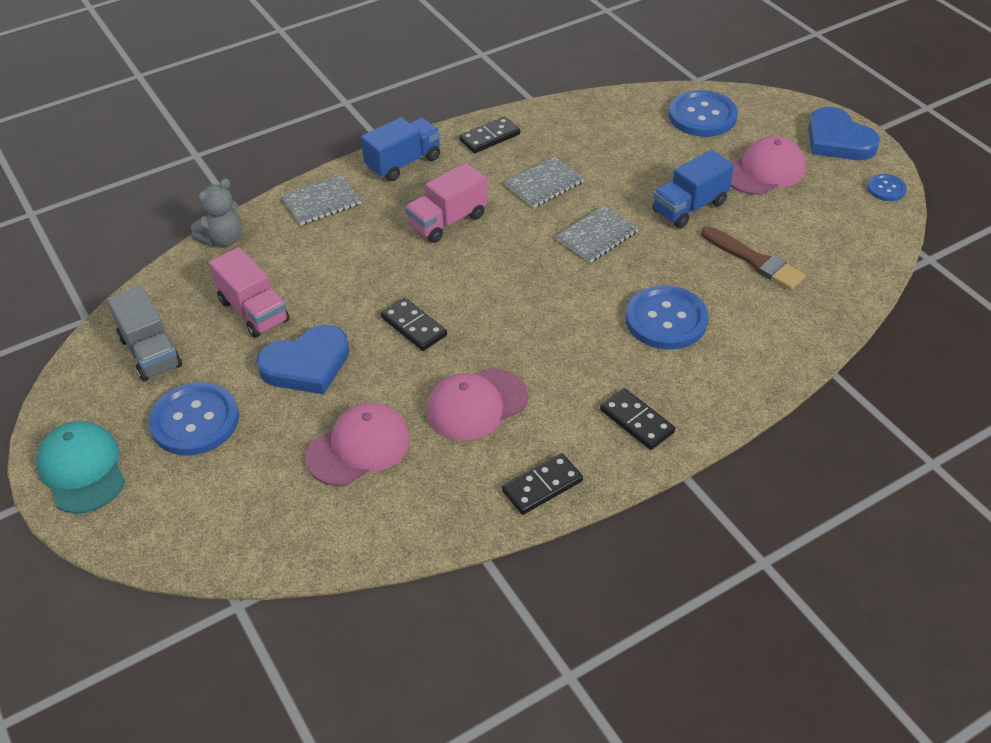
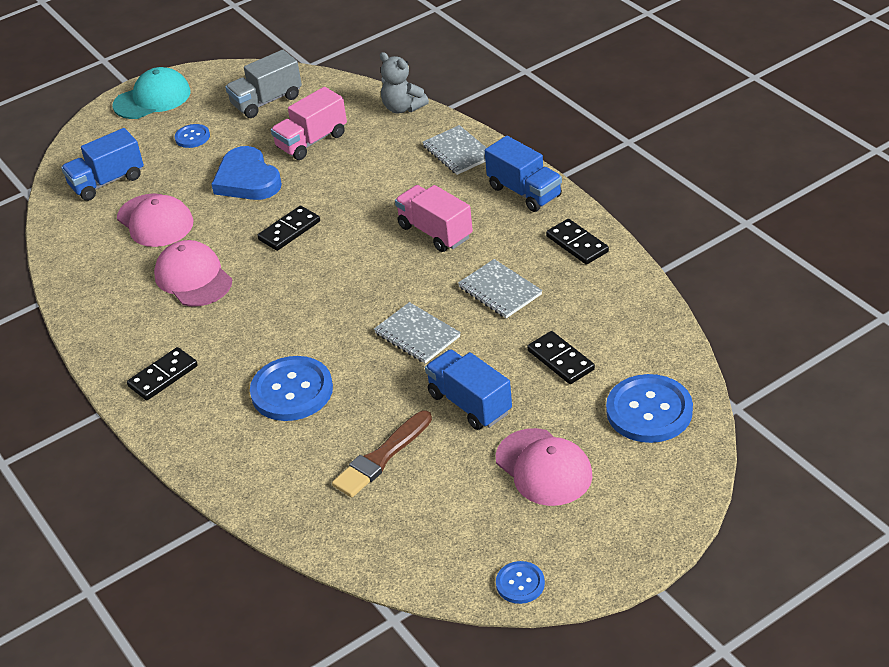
camera: 90 degrees right, 5 degrees down
(195, 421) = (192, 137): blue button -> blue button, size x0.52
(257, 505) = (107, 182): none -> blue truck
(542, 486) = (100, 324): black domino -> black domino (561, 360)
(838, 140) = (618, 541): blue heart -> none

